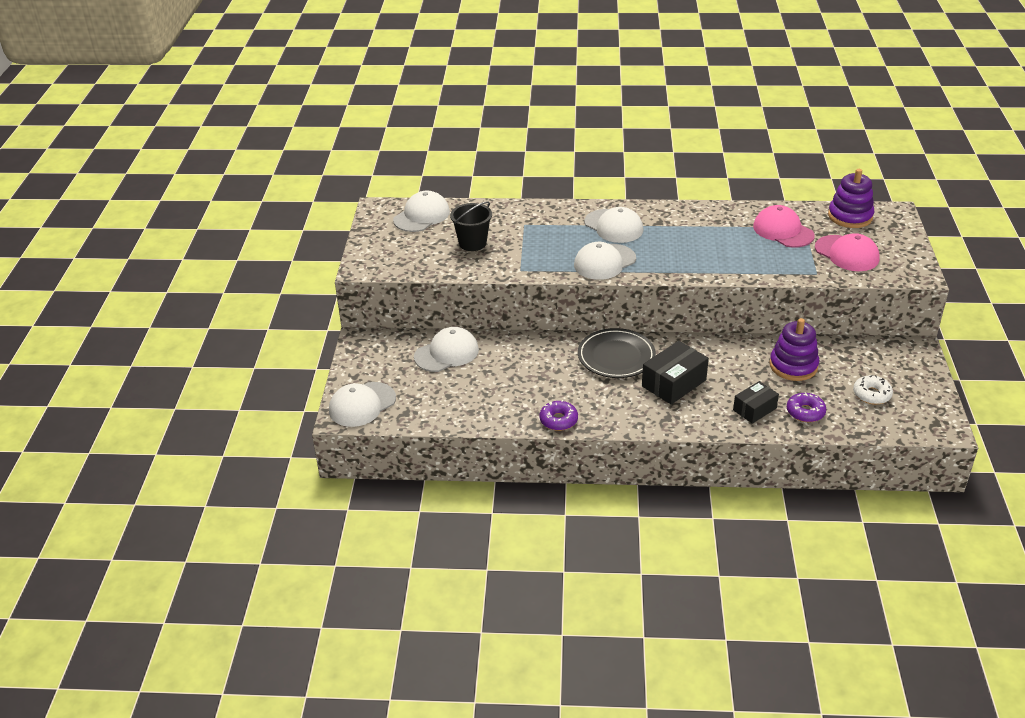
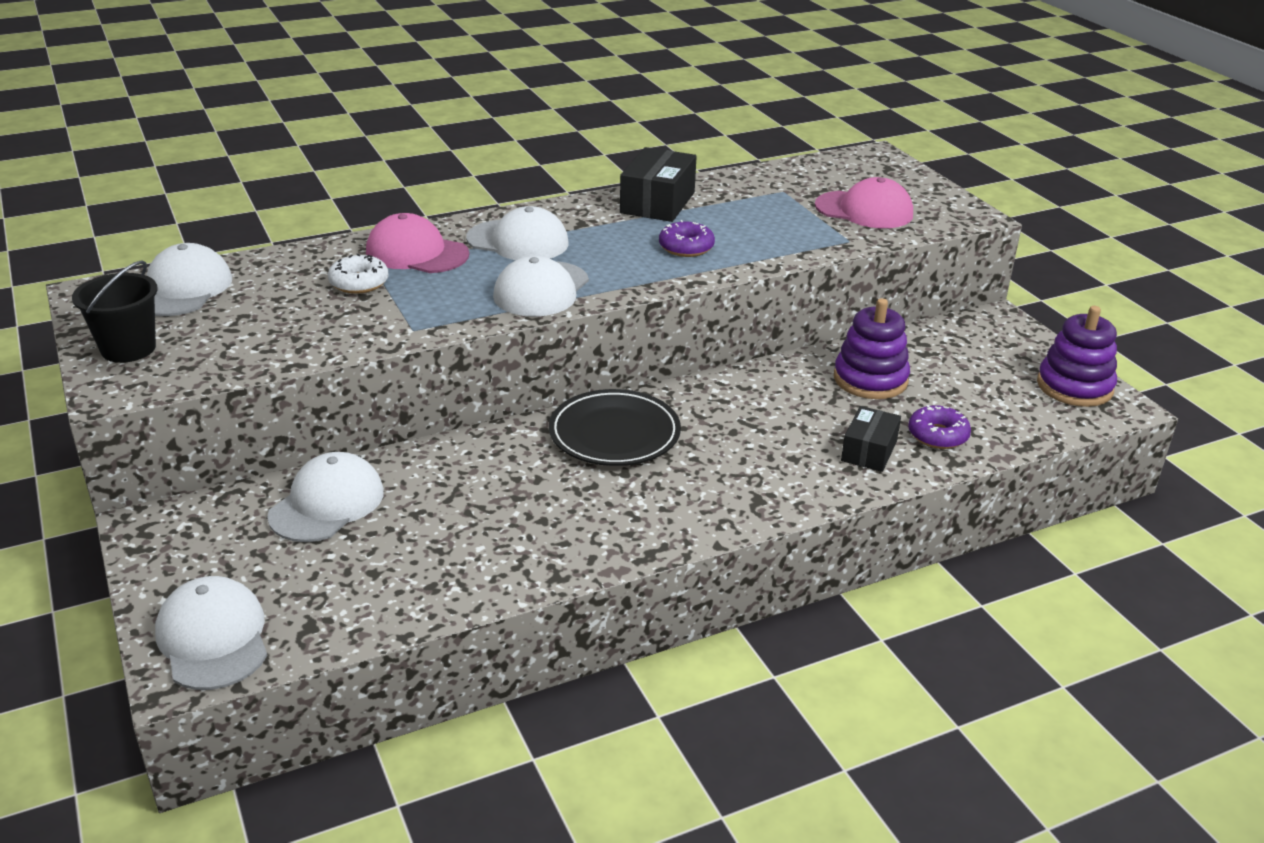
camera: 30 degrees left, 5 degrees down
(362, 405) = (213, 638): white cap -> white cap turned 135 degrees clockwise
(472, 243) = (302, 309): black bucket -> black bucket (128, 349)
(558, 420) = (593, 555): purple donut -> purple donut (686, 247)
(673, 383) = (728, 447): black box -> black box (657, 202)
(783, 231) = (760, 201): pink cap -> pink cap (416, 253)
(850, 216) = (828, 169): purple stacking toy -> purple stacking toy (1074, 387)
(871, 394) = (998, 389): white donut -> white donut (359, 283)

